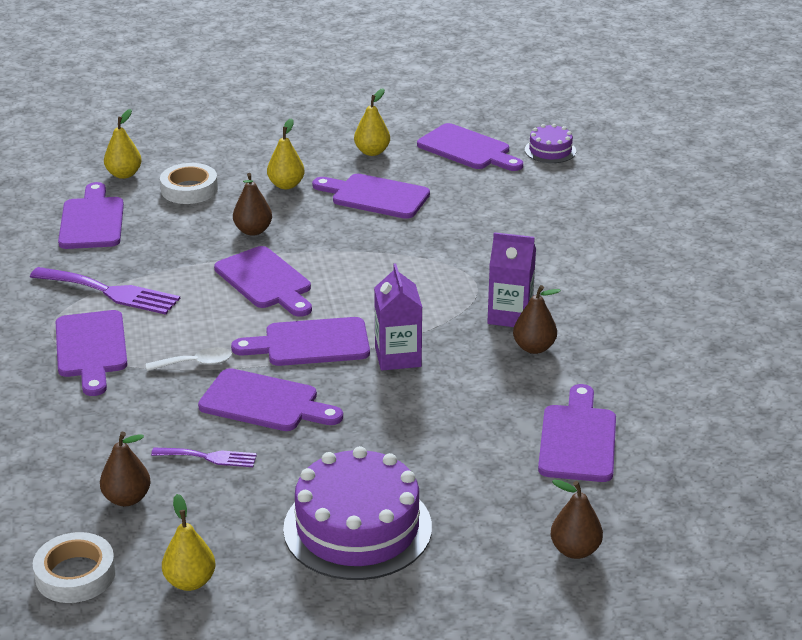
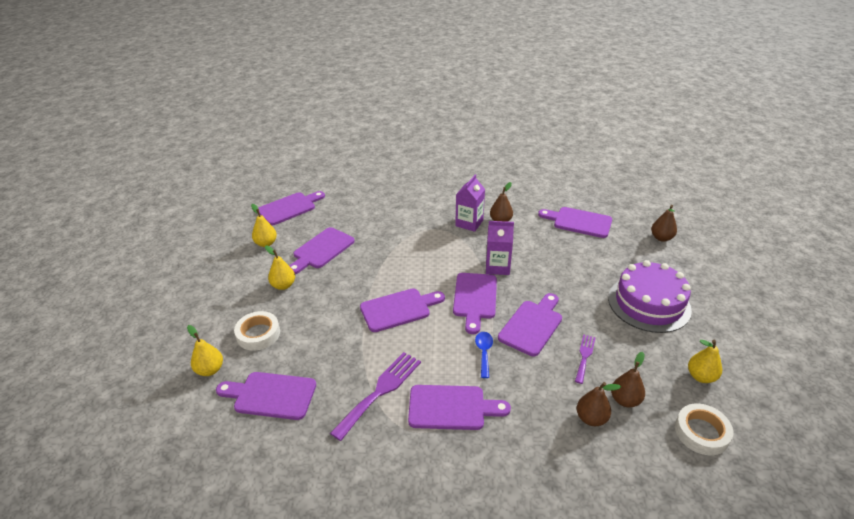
camera: 75 degrees left, 5 degrees up
(196, 363) = (484, 352): white spoon -> blue spoon
(253, 231) = (334, 308): brown pear -> brown pear (591, 418)
(550, 150) = (310, 182): purple cake -> none

